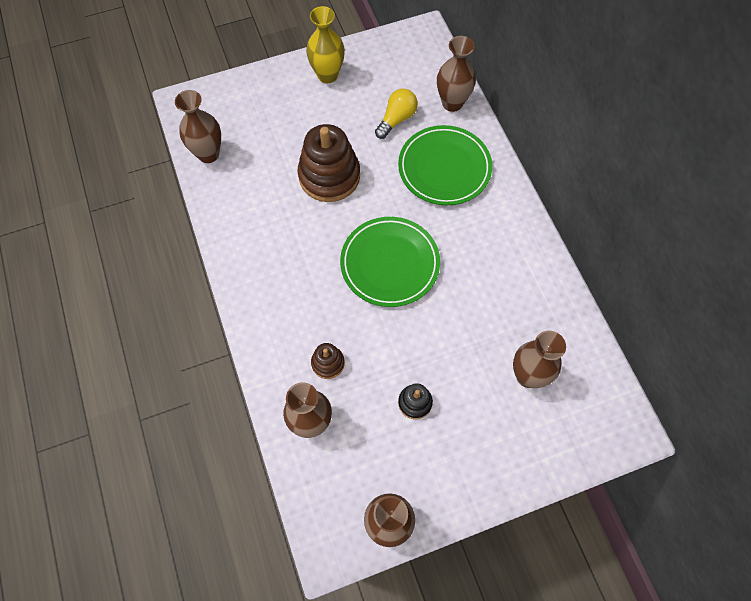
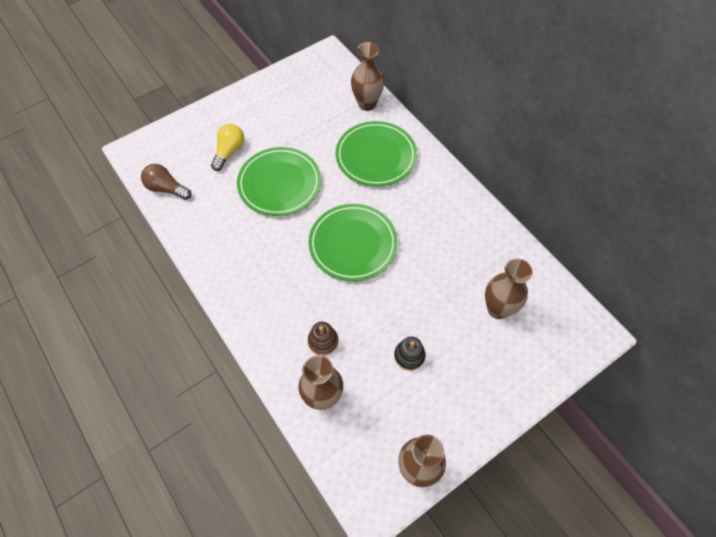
camera: 15 degrees left, 5 degrees down
(208, 154) = (166, 189): brown vase -> brown light bulb
(327, 75) = (255, 103): yellow vase -> none
(329, 176) = (279, 184): brown stacking toy -> green plate
(396, 119) = (324, 126): yellow light bulb -> yellow light bulb (229, 152)

